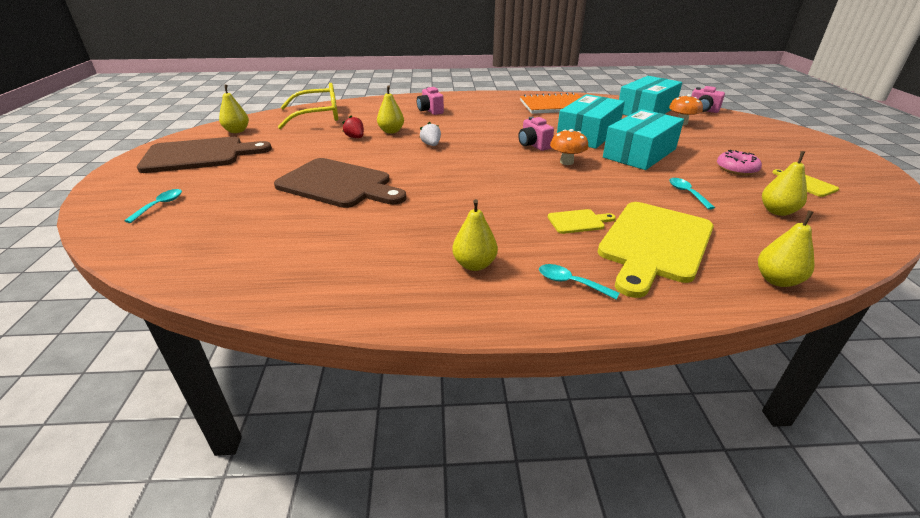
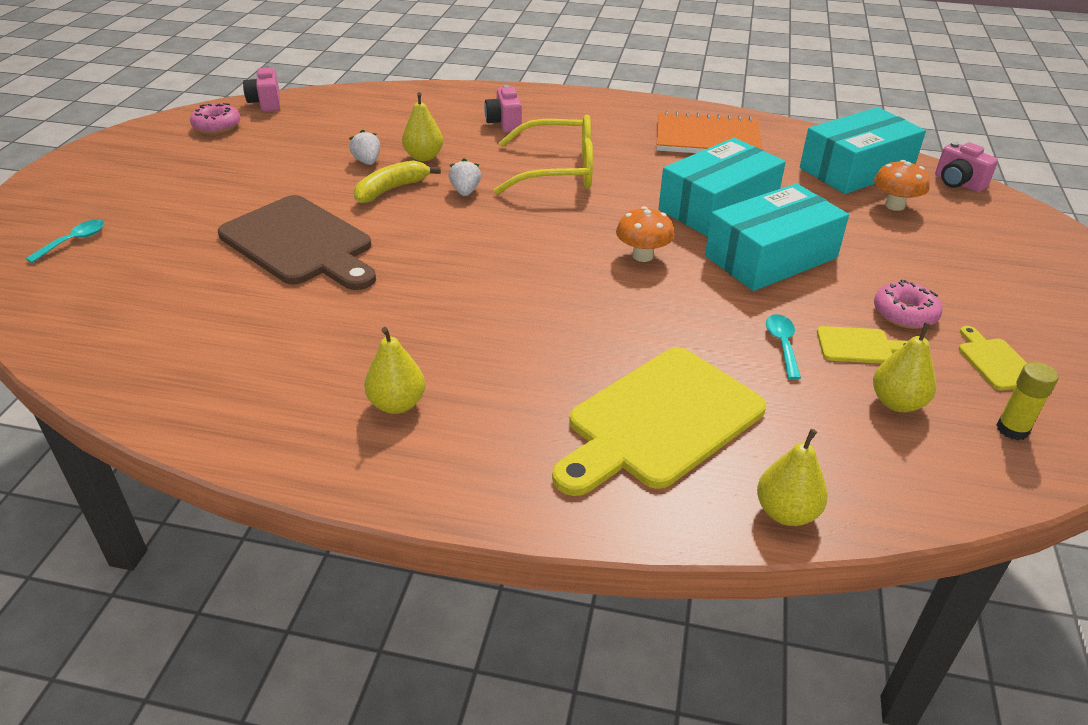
camera: 15 degrees right, 5 degrees up
(199, 155) = (151, 163): brown cutting board -> none
(237, 131) = (217, 126): yellow pear -> pink donut
(318, 116) = (338, 112): yellow glasses -> yellow glasses (558, 170)
(355, 137) = (367, 161): red strawberry -> white strawberry
(381, 149) = (391, 189): none -> yellow banana
(533, 145) = (615, 215): pink camera -> pink camera (266, 103)
(571, 283) = (500, 456): turquoise spoon -> none
(578, 221) = (581, 364): yellow cutting board -> yellow cutting board (858, 346)
(849, 214) = (1012, 429): none -> yellow glue stick

